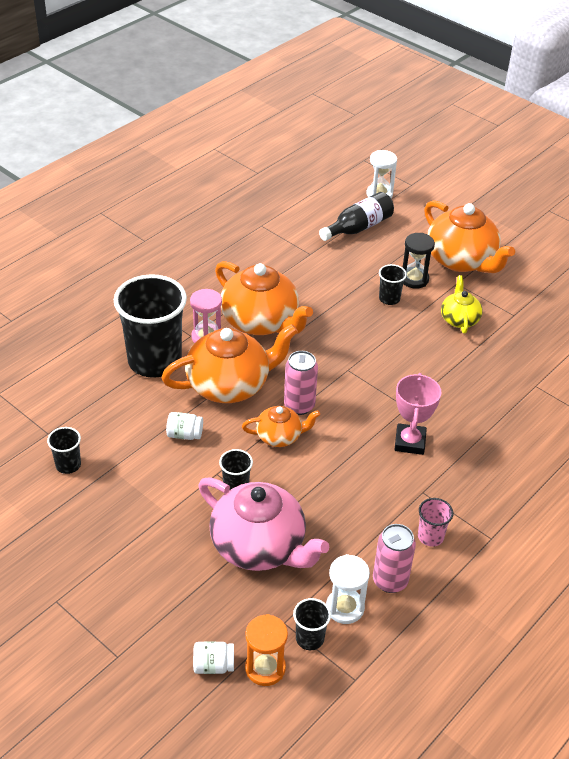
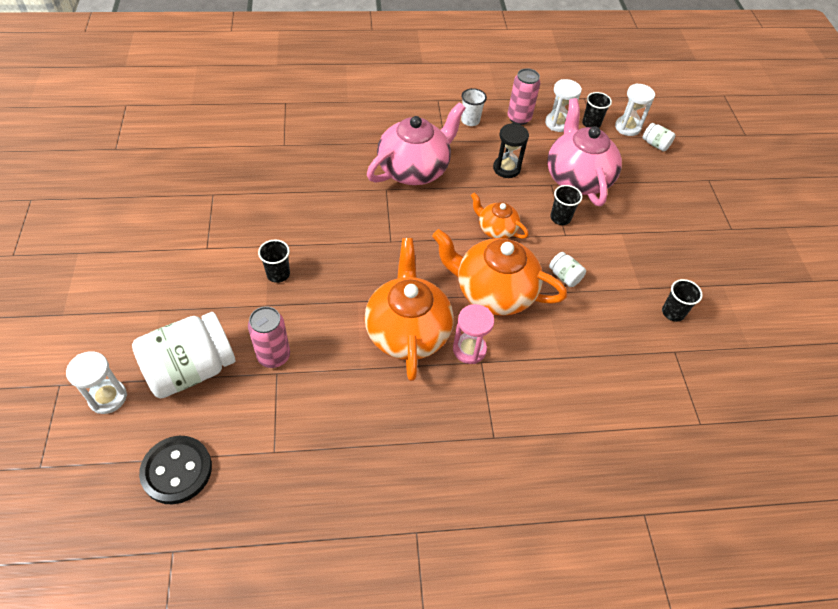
camera: 140 degrees left, 10 degrees up
(155, 361) = (535, 358): black cup -> none
(265, 668) = (627, 127): orange hourglass -> white hourglass
(299, 193) = (177, 470): none -> black button
(299, 406) = (458, 240): pink can -> pink can (274, 356)
(358, 227) = (191, 369): black bottle -> white jar
(410, 442) = (414, 169): pink trophy -> pink teapot
(414, 279) = (232, 276): black hourglass -> black hourglass (506, 168)
(430, 536) = (470, 120): pink cup -> white cup
(459, 319) = (255, 219): yellow teapot -> none
(461, 260) = (168, 264): orange teapot -> none

